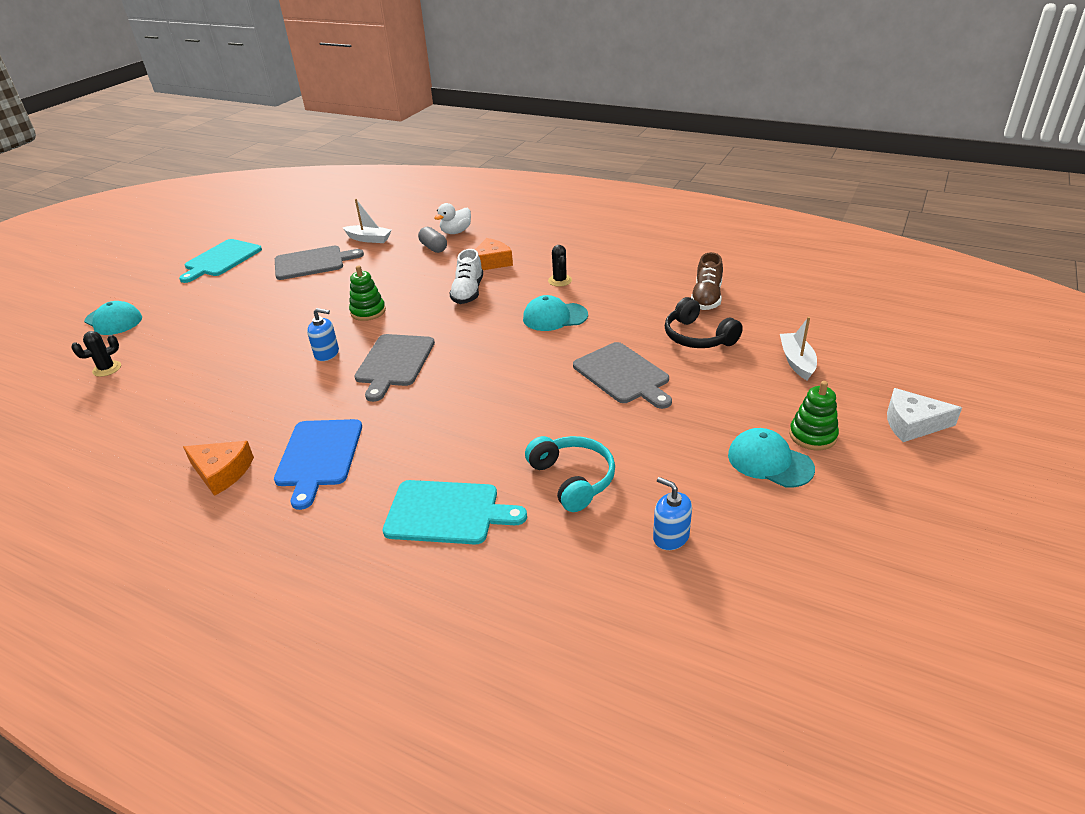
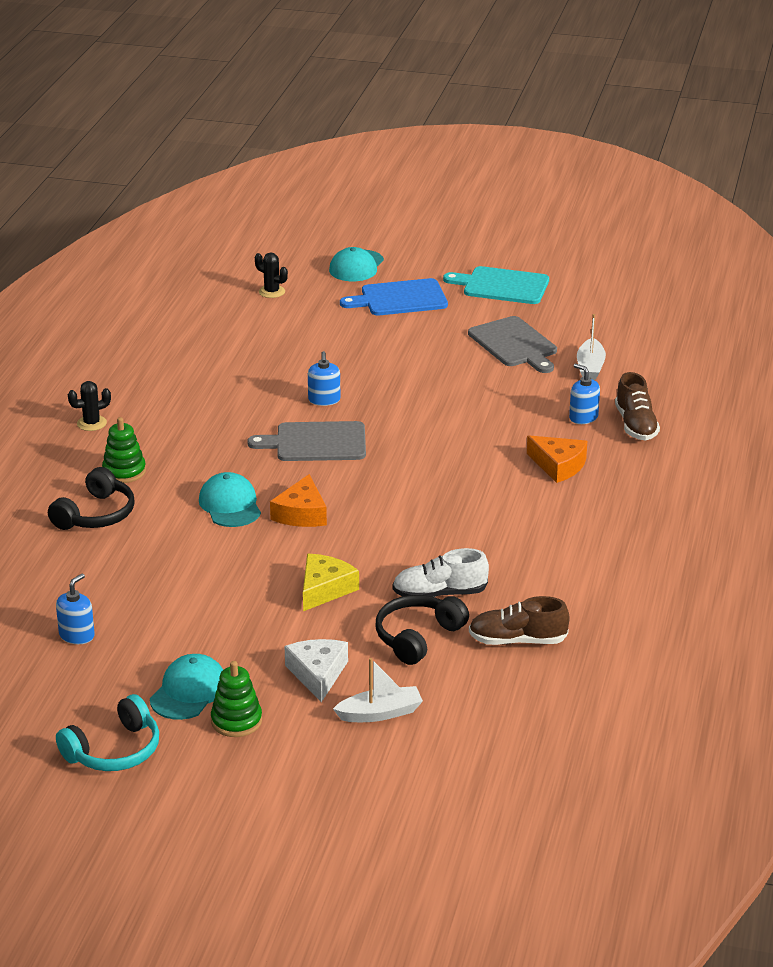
camera: 75 degrees right, 5 degrees down
(222, 472) = (134, 394): orange cheese -> orange cheese (301, 513)
(319, 456) = (161, 435): blue cutting board -> blue cutting board (400, 298)
(368, 312) = (413, 405): green stacking toy -> green stacking toy (124, 471)
(433, 248) = (583, 417): grey capsule -> blue soap dispenser
(447, 513) = (96, 514): turquoise cutting board -> black headphones
(456, 232) = (635, 425): white duck -> brown shoe
(468, 292) = (476, 462): white shoe -> white shoe (439, 594)
(554, 317) = (436, 530): turquoise cap -> turquoise cap (230, 505)
(560, 280) = (527, 523): black cactus -> black cactus (91, 423)
(572, 479) = (147, 574): turquoise headphones -> turquoise headphones (114, 750)
(623, 375) = (324, 589): grey cutting board -> yellow cheese
(912, 424) = (270, 794): white cheese -> white cheese (317, 674)

